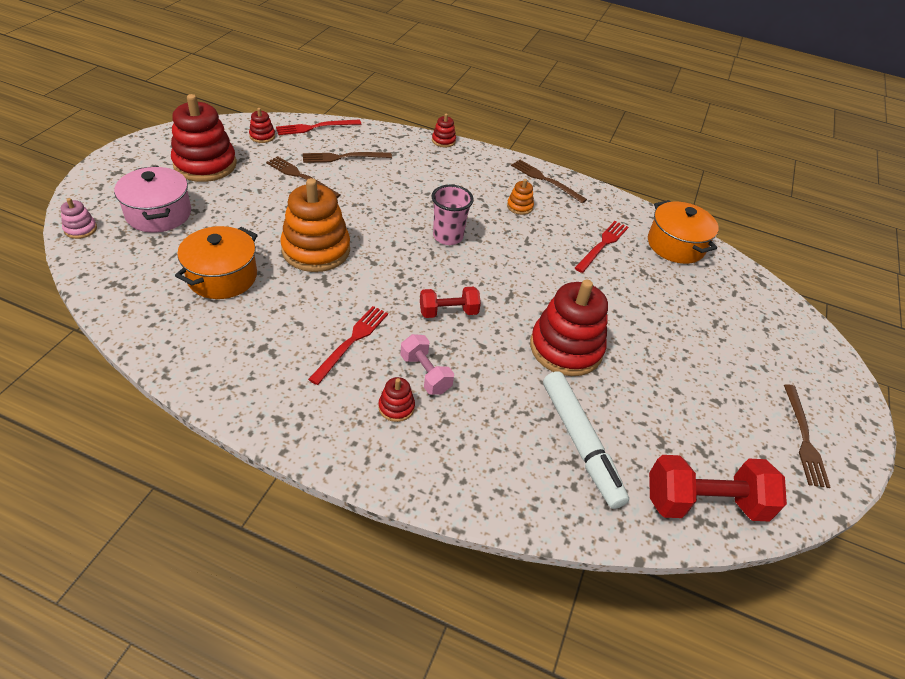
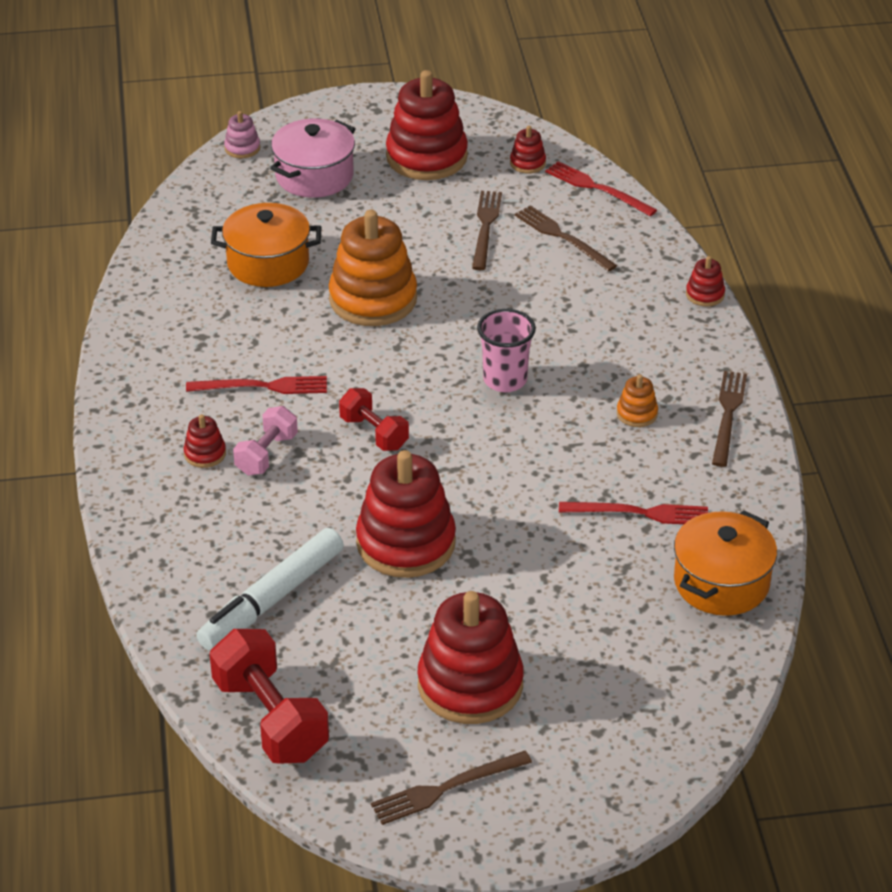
camera: 65 degrees right, 5 degrees down
(713, 382) = (470, 685): none -> red stacking toy

